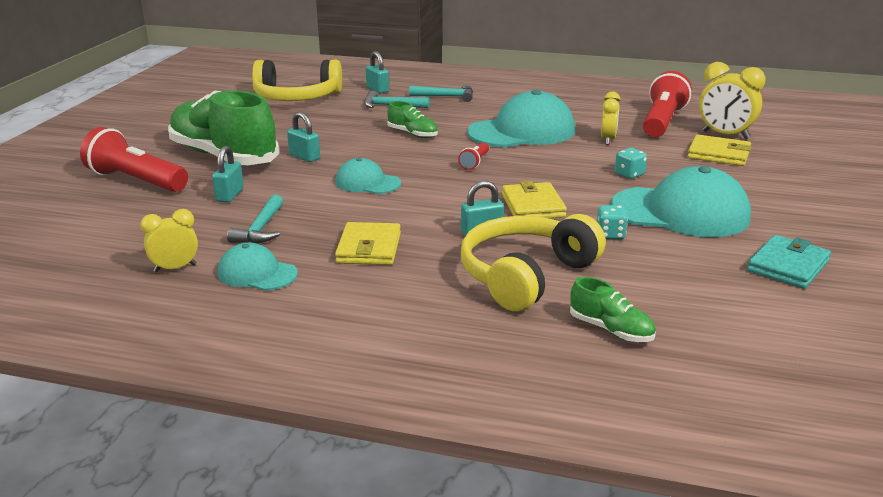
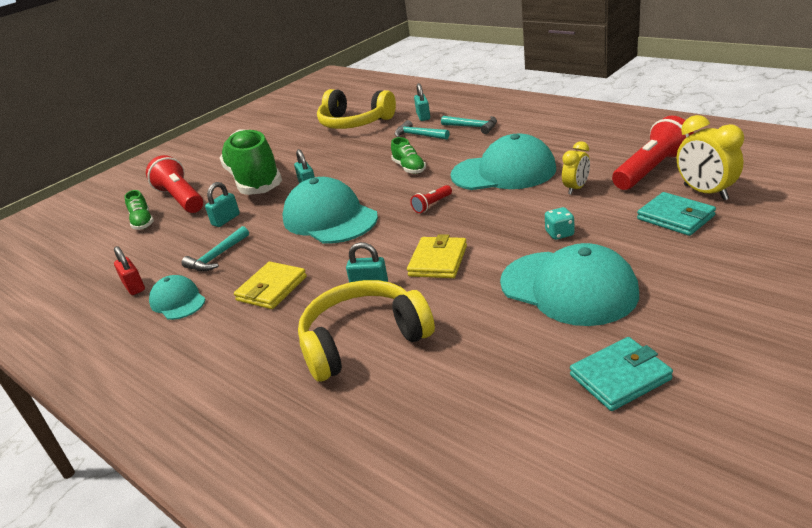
camera: 30 degrees right, 5 degrees up
(175, 268) = (134, 287): yellow clock -> red padlock
(367, 183) = (330, 218): turquoise cap -> turquoise cap, size x1.86
(610, 235) = (476, 306): turquoise dice -> none
(611, 330) = (378, 419): green shoe -> green shoe (142, 222)
(718, 154) = (675, 217): yellow wallet -> turquoise wallet

